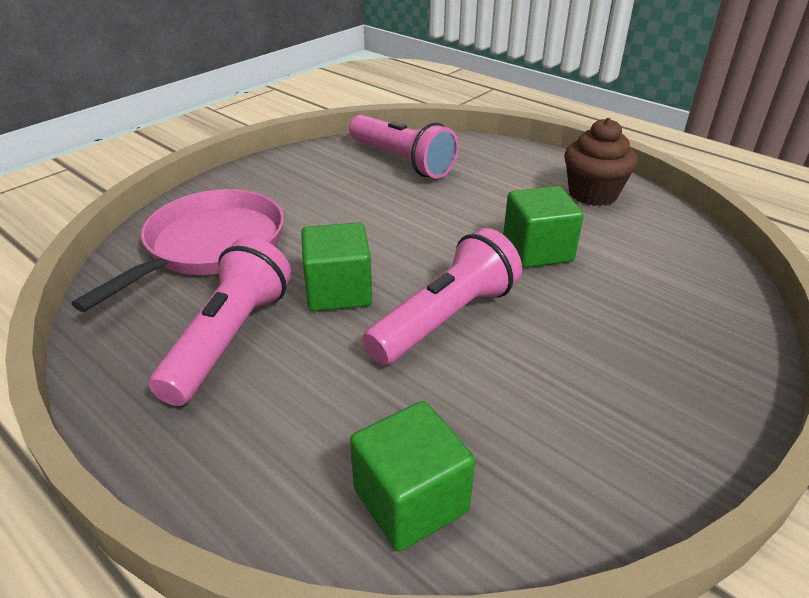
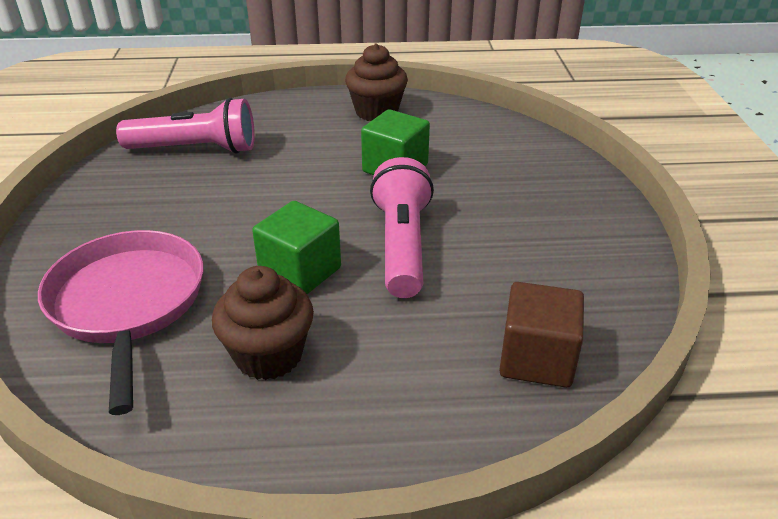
camera: 45 degrees left, 0 degrees up
(230, 338) = (269, 355): pink flashlight -> brown cupcake
(411, 500) = (536, 359): green cube -> brown cube

